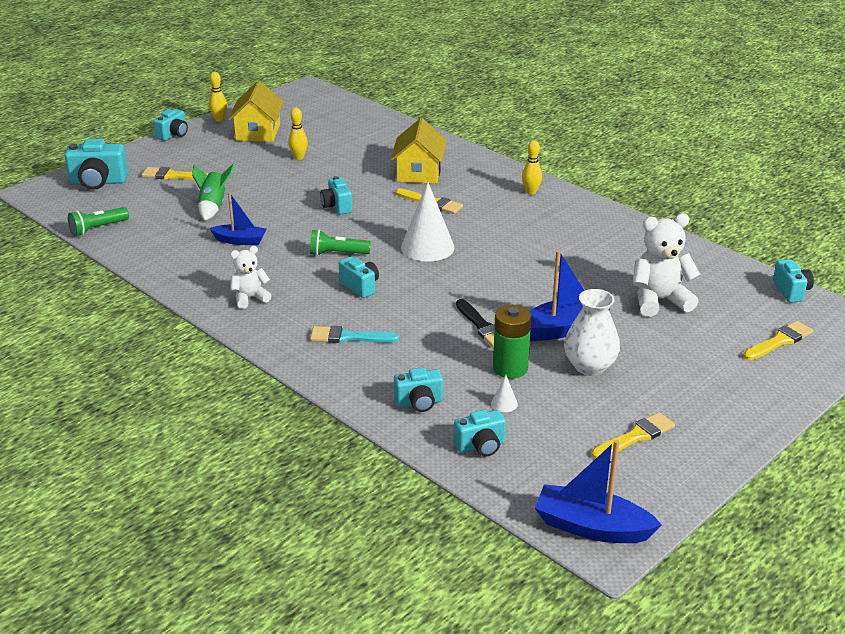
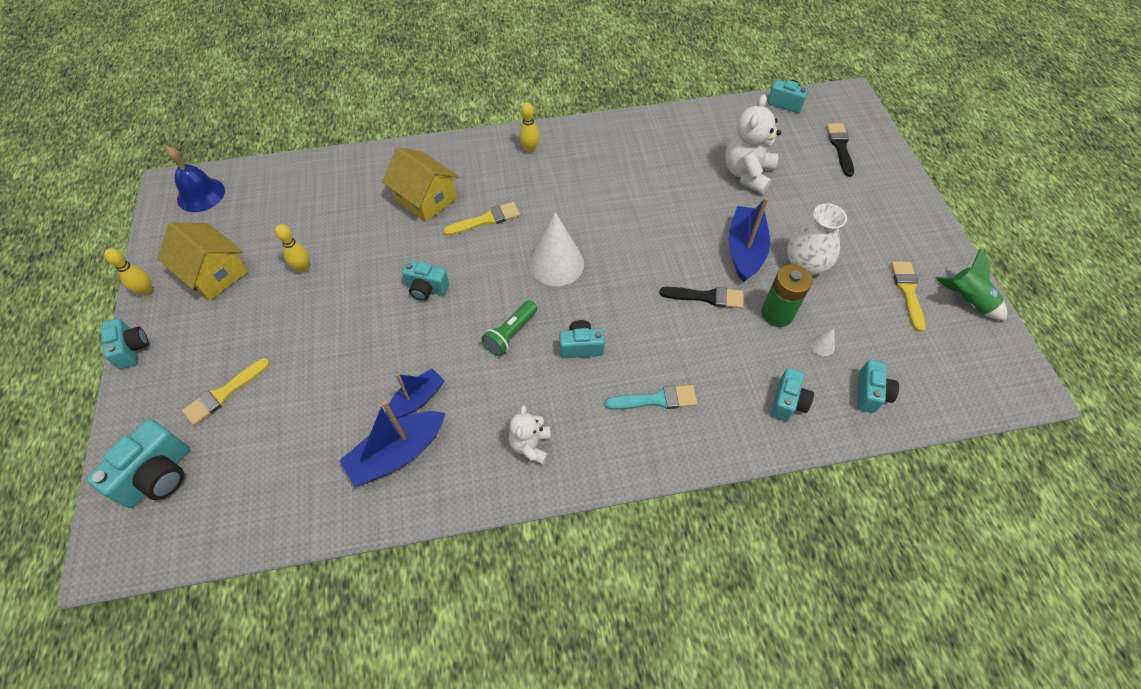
camera: 55 degrees left, 25 degrees up
(98, 229) = (265, 525): green flashlight -> none
(213, 206) = (327, 389): green rocket -> green rocket (966, 301)
(314, 100) = (201, 194): none -> blue bell
(349, 337) = (656, 399): turquoise brush -> turquoise brush turned 135 degrees counterclockwise
(591, 527) = (1001, 382): blue boat -> blue boat (397, 453)
(779, 341) = (840, 147): yellow brush -> black brush

